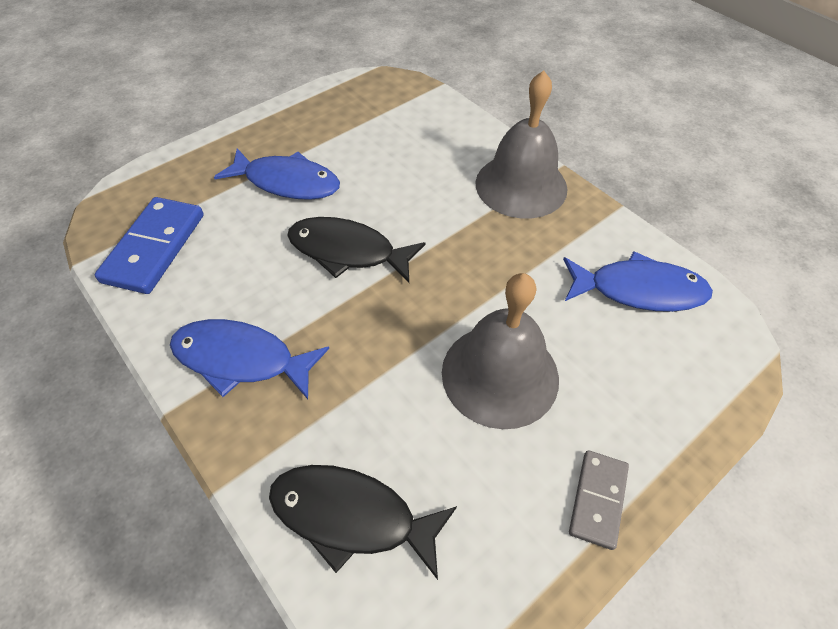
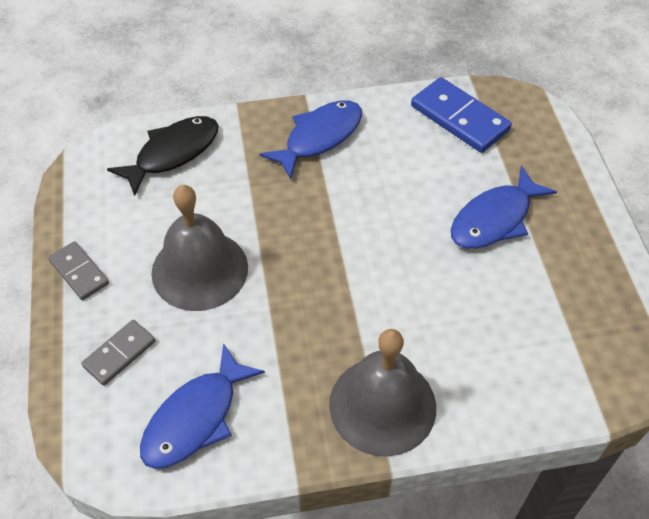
camera: 120 degrees right, 0 degrees up
(348, 251) = (381, 229): black fish -> none
(643, 386) = (119, 354): none -> grey domino

